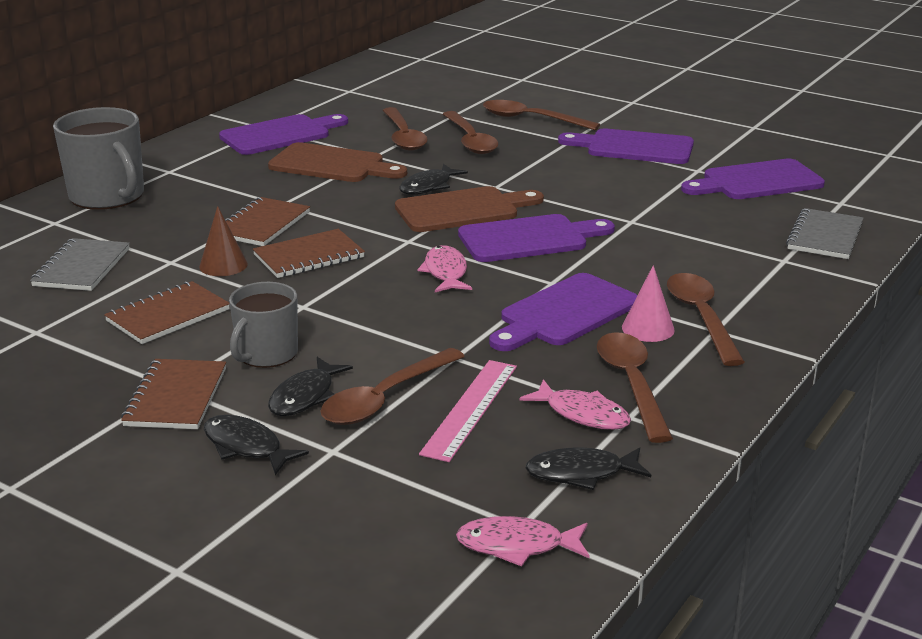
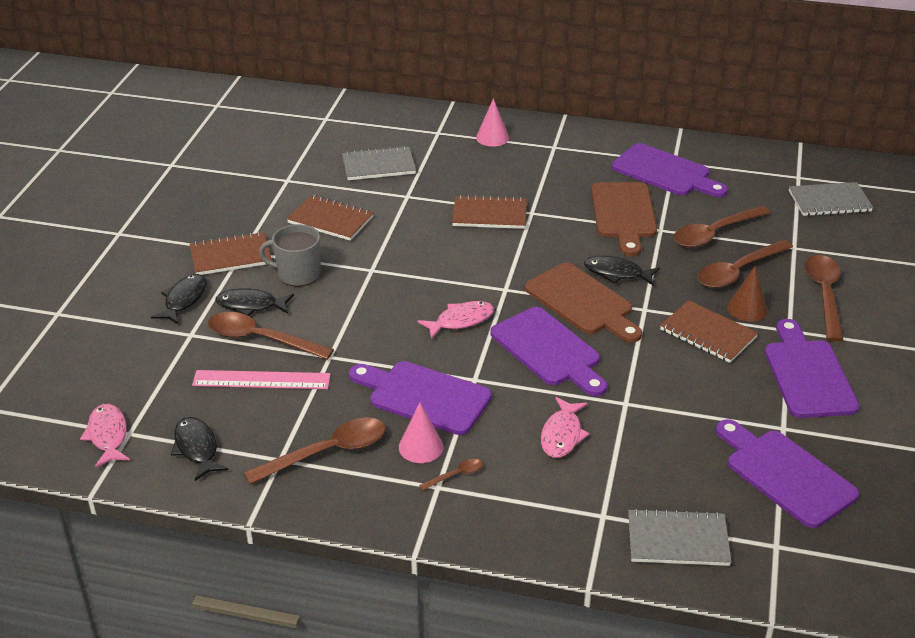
camera: 70 degrees right, 10 degrees up
(108, 196) = (492, 137): grey mug -> pink cone
(223, 265) = (414, 218): brown cone -> brown cone (747, 309)
(309, 256) = (449, 250): brown notebook -> brown notebook (708, 334)
(399, 89) = (829, 201): none -> grey notebook
(582, 414) = (274, 435): pink fish -> pink fish (562, 435)
(701, 317) = (456, 475): brown spoon -> brown spoon, size x0.46

